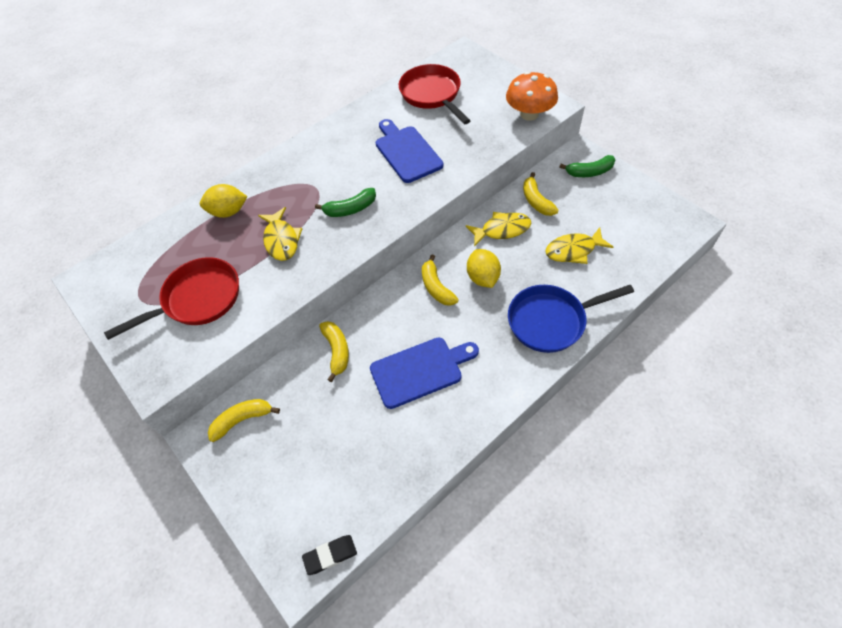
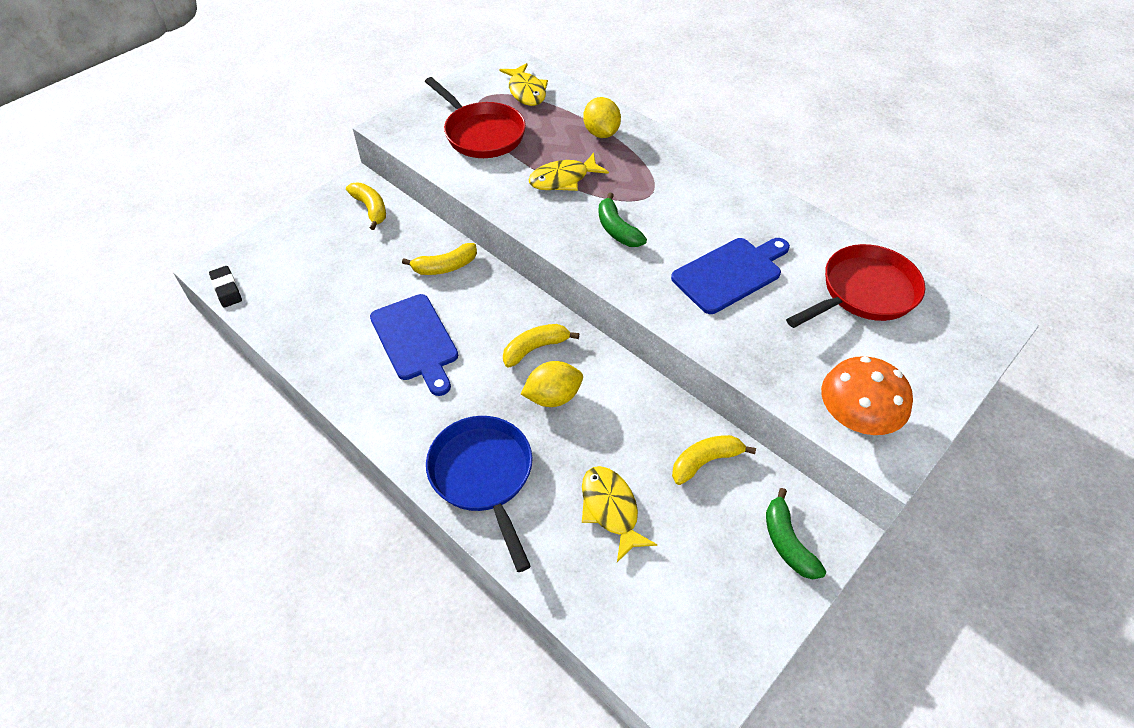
camera: 80 degrees right, 5 degrees down
(502, 230) = (640, 417): yellow fish -> yellow fish (526, 91)

